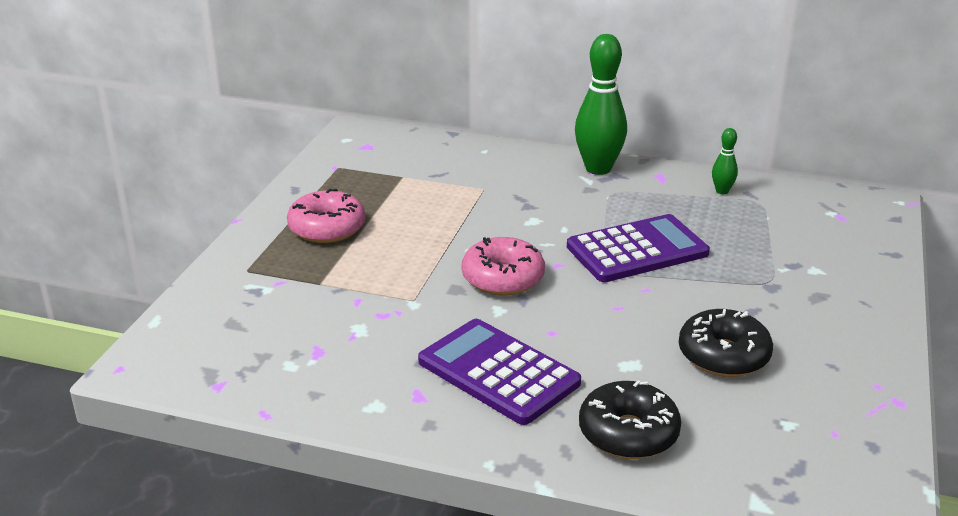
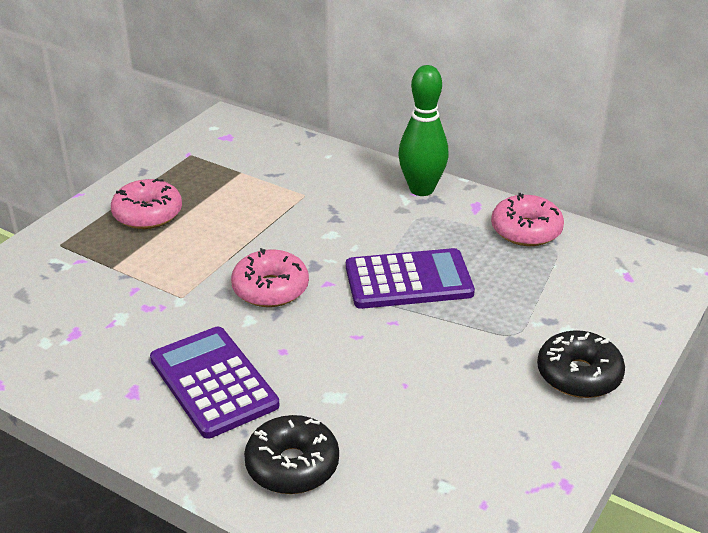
camera: 15 degrees right, 5 degrees up
(722, 191) = (526, 230): green bowling pin -> pink donut
(723, 355) = (425, 404): black donut -> black donut (578, 375)

